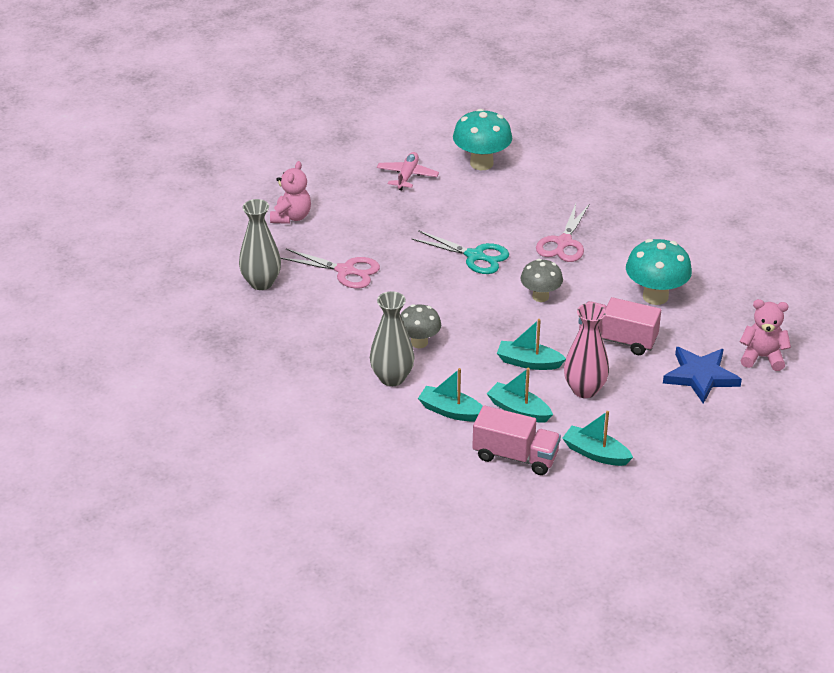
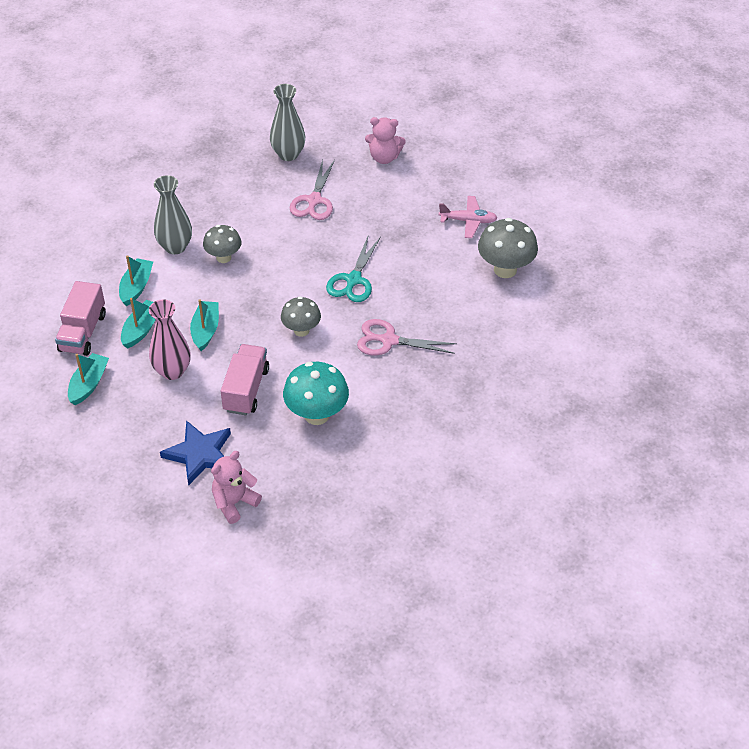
camera: 80 degrees right, 10 degrees up
(481, 163) = (505, 269): turquoise mushroom -> grey mushroom
(762, 357) = (234, 502): pink teddy bear -> pink teddy bear turned 135 degrees counterclockwise

